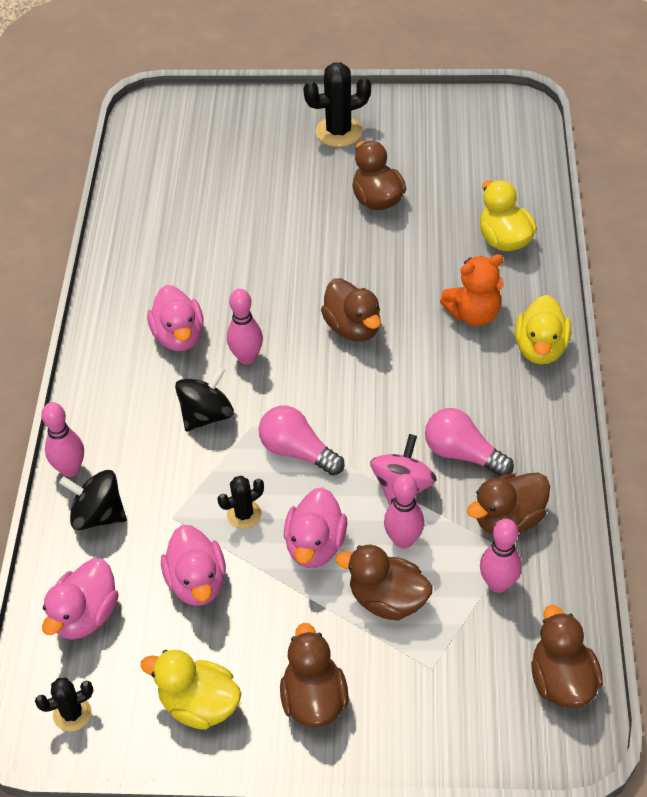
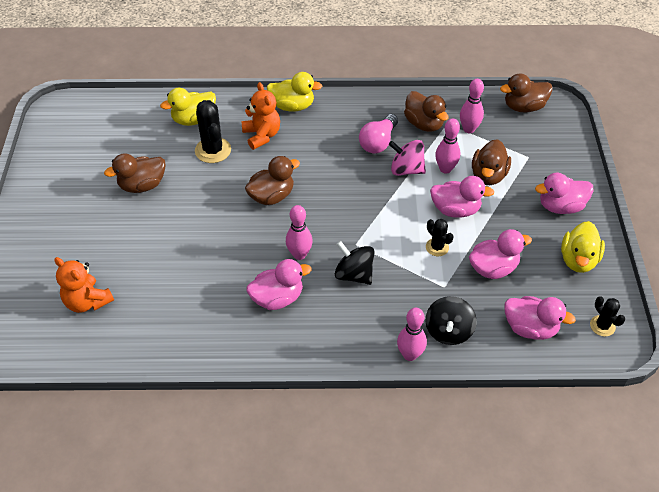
camera: 95 degrees left, 0 degrees up
(199, 171) = (87, 301): none -> orange teddy bear
(297, 451) = (383, 222): pink light bulb -> none
(314, 699) = (560, 206): brown duck -> pink duck
(339, 132) = (58, 210): black cactus -> black cactus (213, 150)

